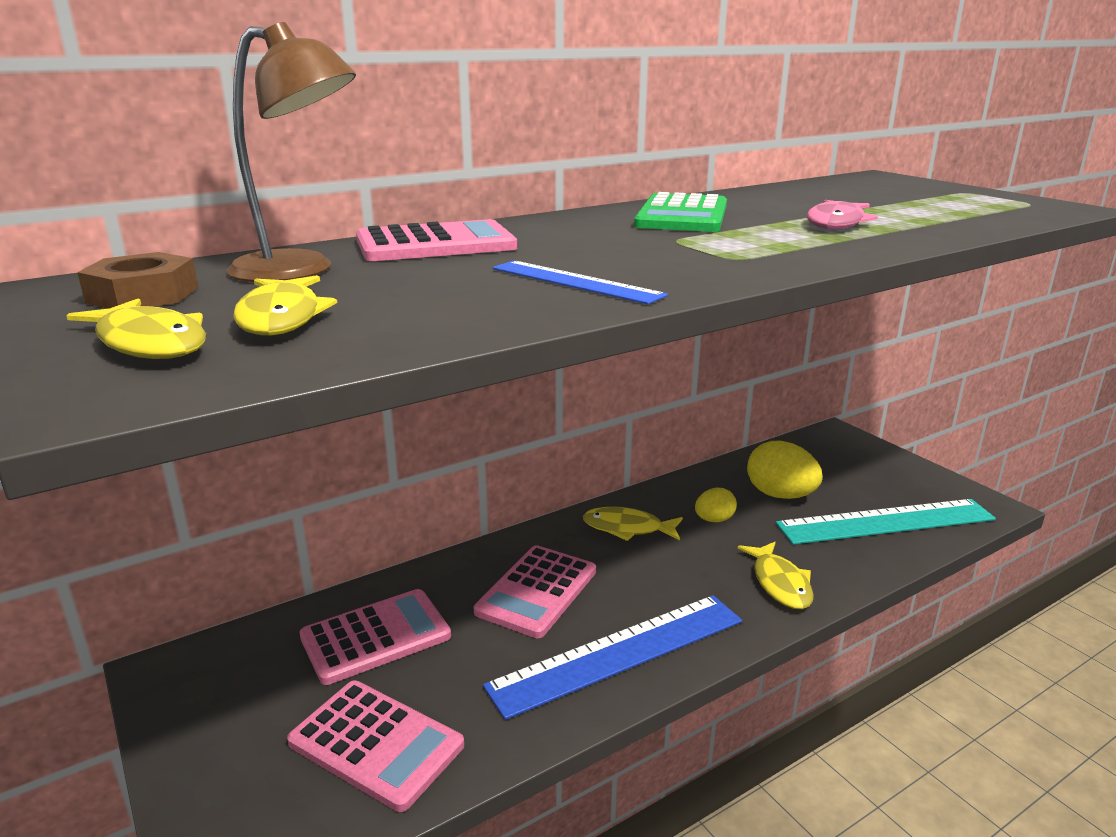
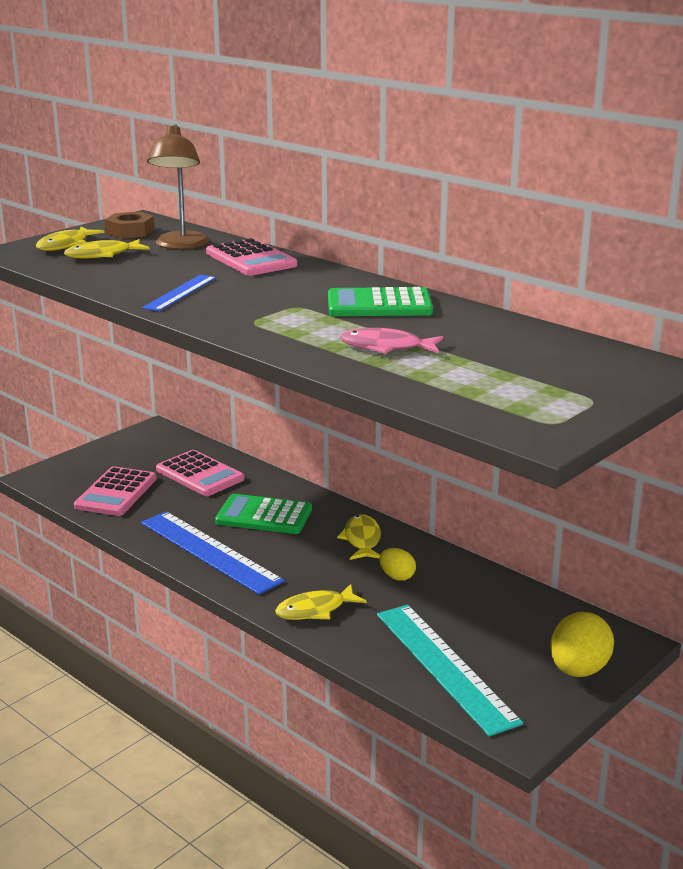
camera: 75 degrees right, 0 degrees up
(536, 591) = (264, 515): pink calculator -> green calculator
(780, 495) = (461, 608): yellow egg -> yellow egg (578, 670)

